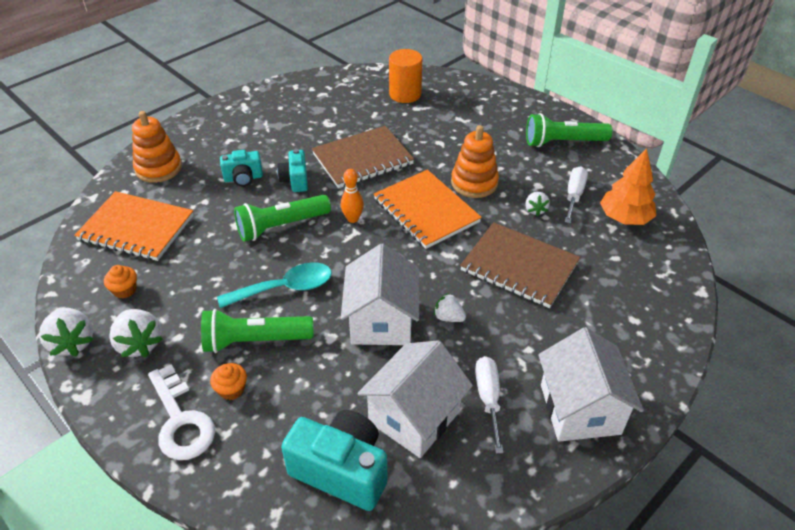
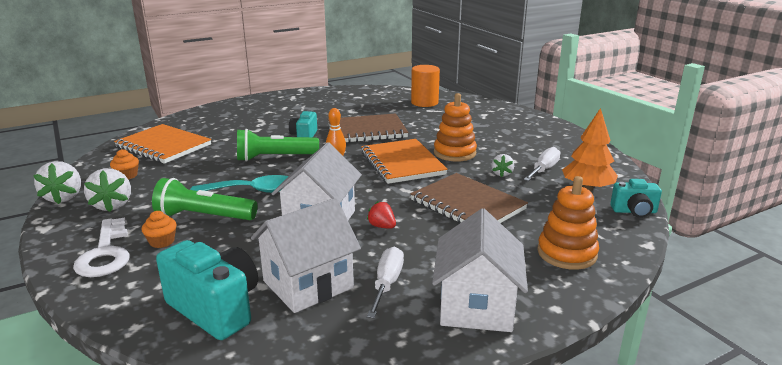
camera: 15 degrees right, 20 degrees down
(158, 168) = (205, 119): orange stacking toy -> orange stacking toy (566, 253)
(243, 178) = (264, 131): turquoise camera -> turquoise camera (634, 211)
(448, 317) = (382, 226): white strawberry -> red strawberry
(563, 142) = (549, 139): green flashlight -> none

